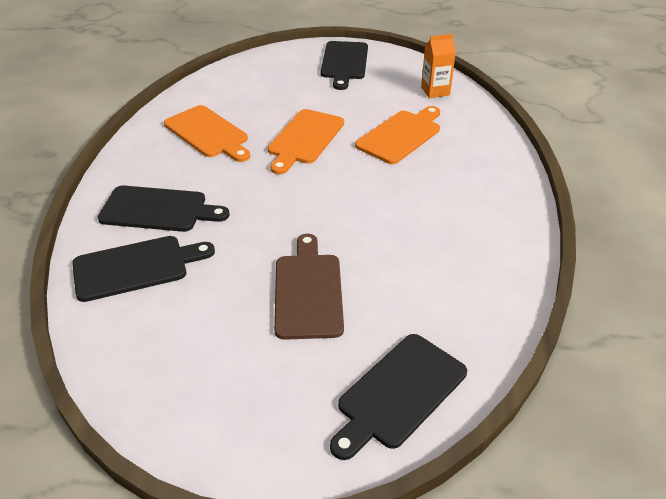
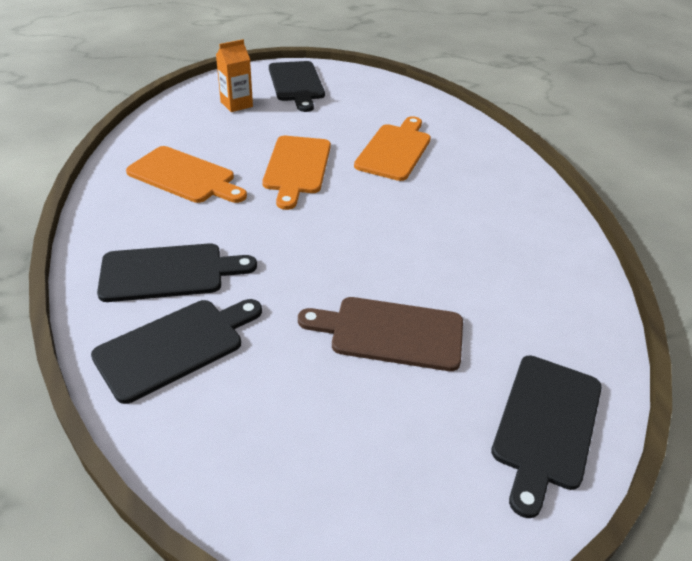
camera: 20 degrees left, 0 degrees up
(308, 291) = (390, 332): brown cutting board -> brown cutting board turned 60 degrees counterclockwise
(435, 91) = (404, 102): orange carton -> orange carton (236, 104)

